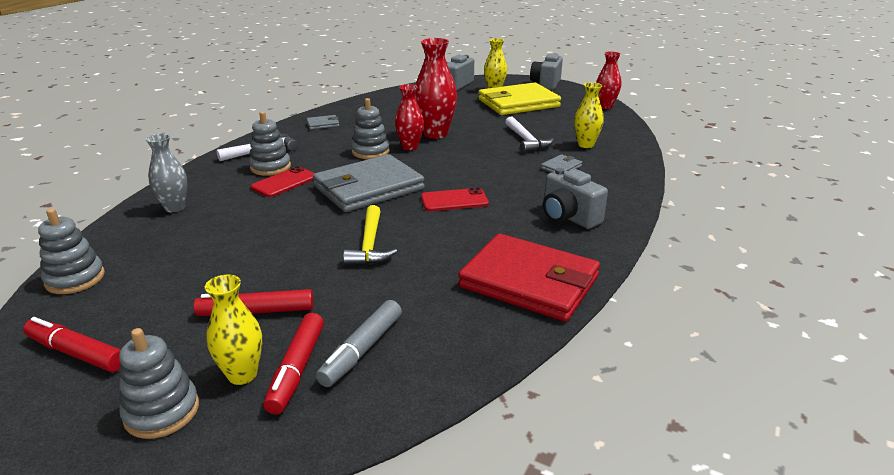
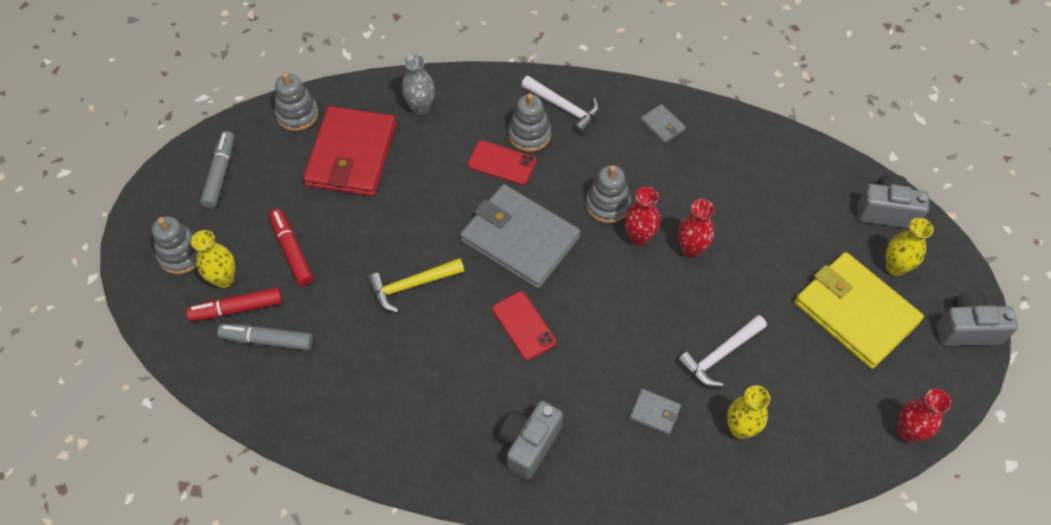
camera: 70 degrees right, 30 degrees up
(77, 353) = (220, 174): red marker -> grey marker
(435, 134) = (691, 249): red vase -> red vase, size x0.64
(529, 282) = (393, 433): red wallet -> red wallet (351, 155)

